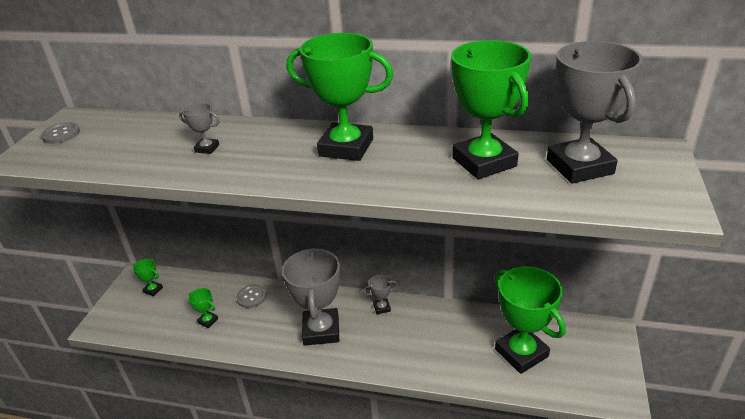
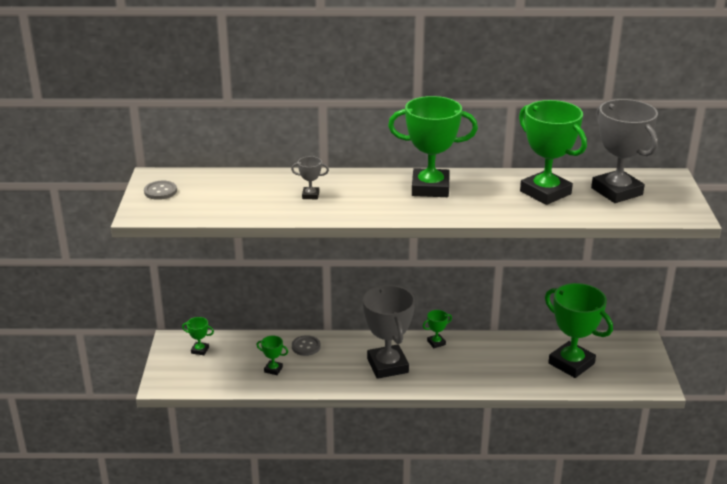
camera: 15 degrees left, 5 degrees down
(382, 308) = (436, 343): grey trophy -> green trophy

